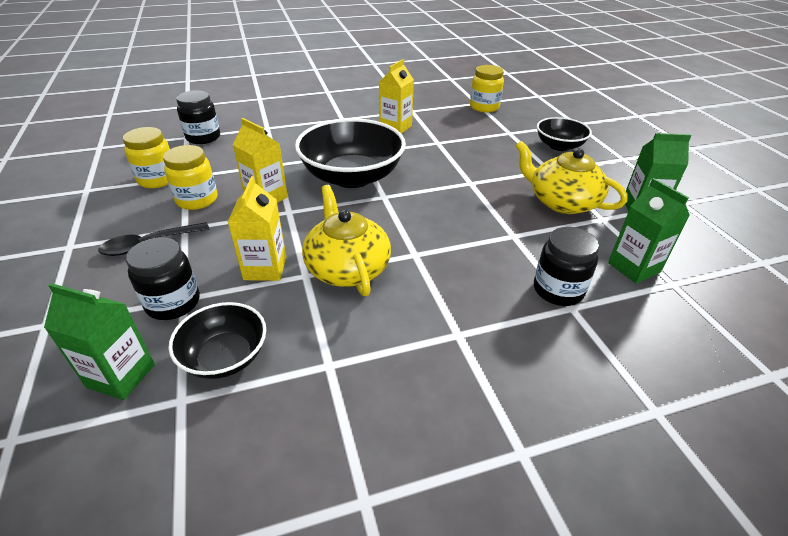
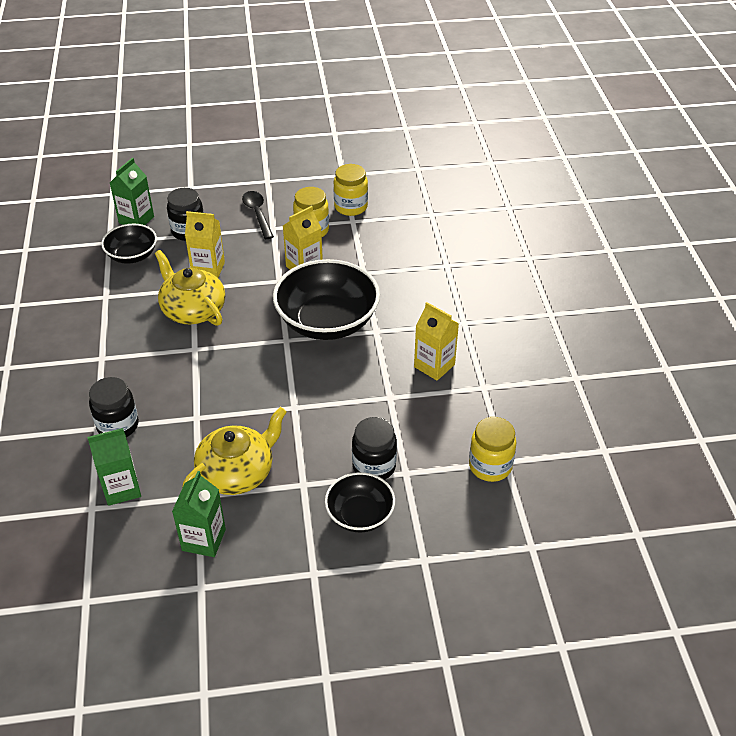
camera: 100 degrees right, 5 degrees up
(203, 137) = (428, 224): black jar -> black jar (374, 466)
(347, 267) = (193, 310): yellow teapot -> yellow teapot turned 120 degrees counterclockwise

